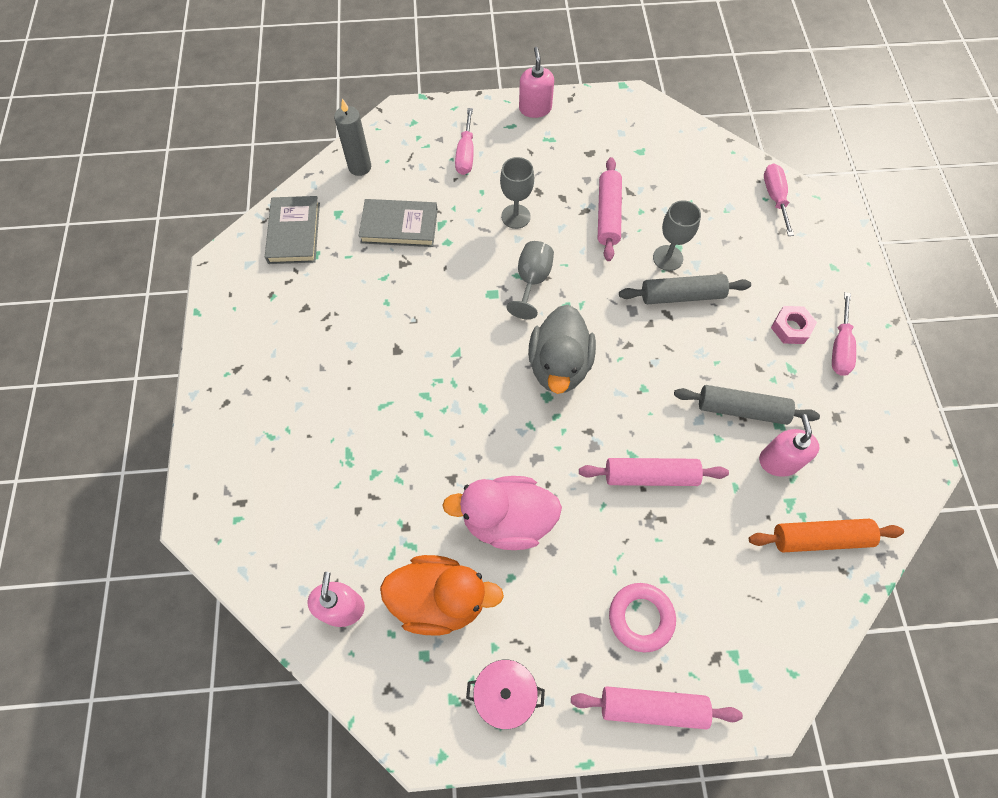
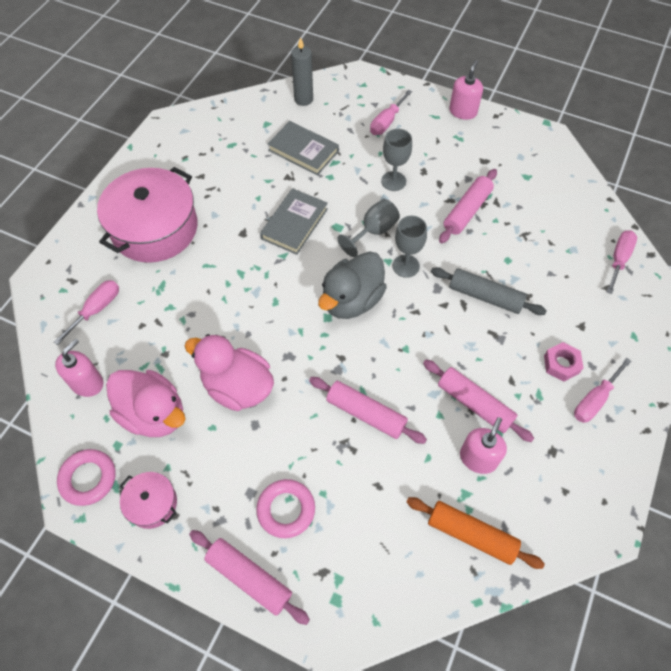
camera: 30 degrees right, 5 degrees down
(294, 233) = (228, 124): grey book -> grey book (294, 224)
(294, 393) = (154, 228): none -> pink pot
(294, 520) = (97, 309): none -> pink screwdriver
(419, 710) = (88, 479): none -> pink ring
(440, 599) = (154, 414): orange duck -> pink duck
(667, 258) = (493, 264): grey goblet -> grey goblet (406, 266)
(741, 410) = (474, 404): grey rolling pin -> pink rolling pin

